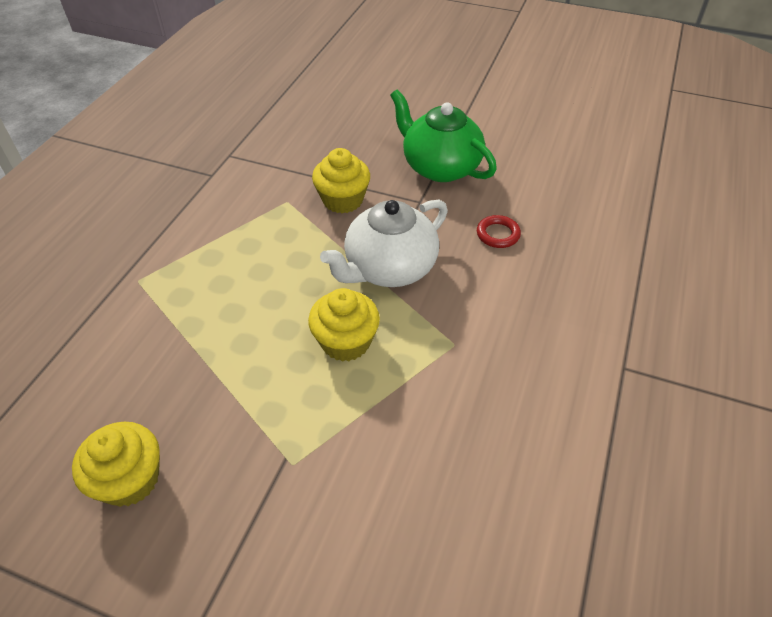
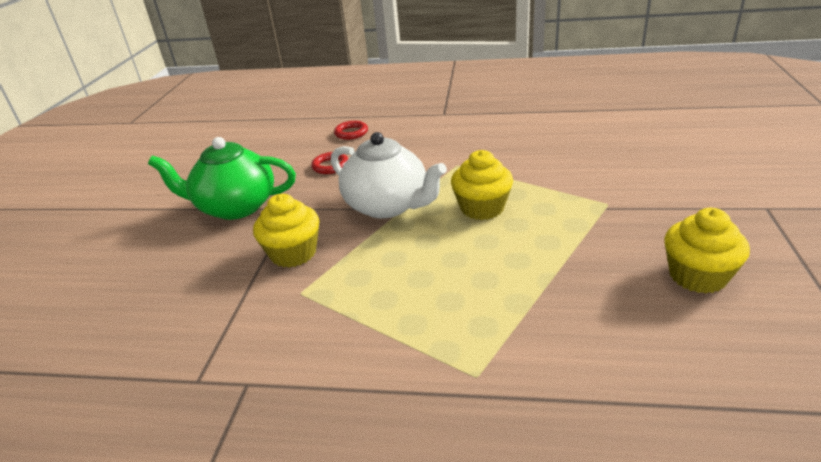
camera: 100 degrees left, 15 degrees down
(440, 167) = (235, 207): green teapot -> green teapot turned 60 degrees clockwise
(584, 260) = (351, 133): none -> red ring

